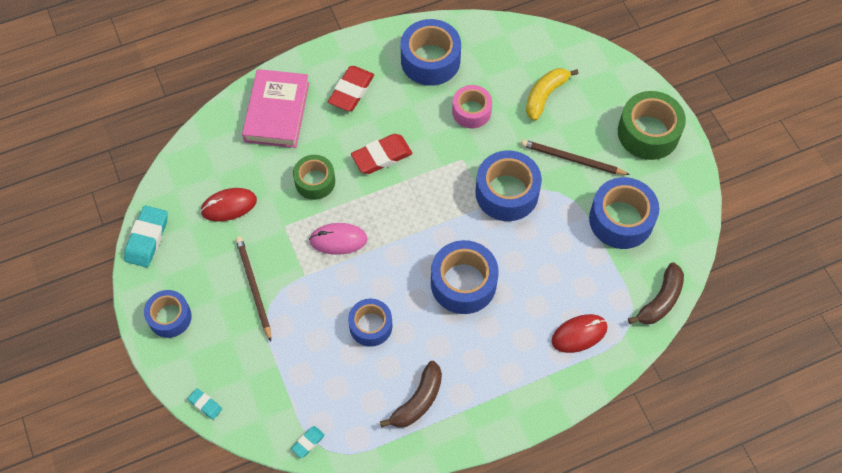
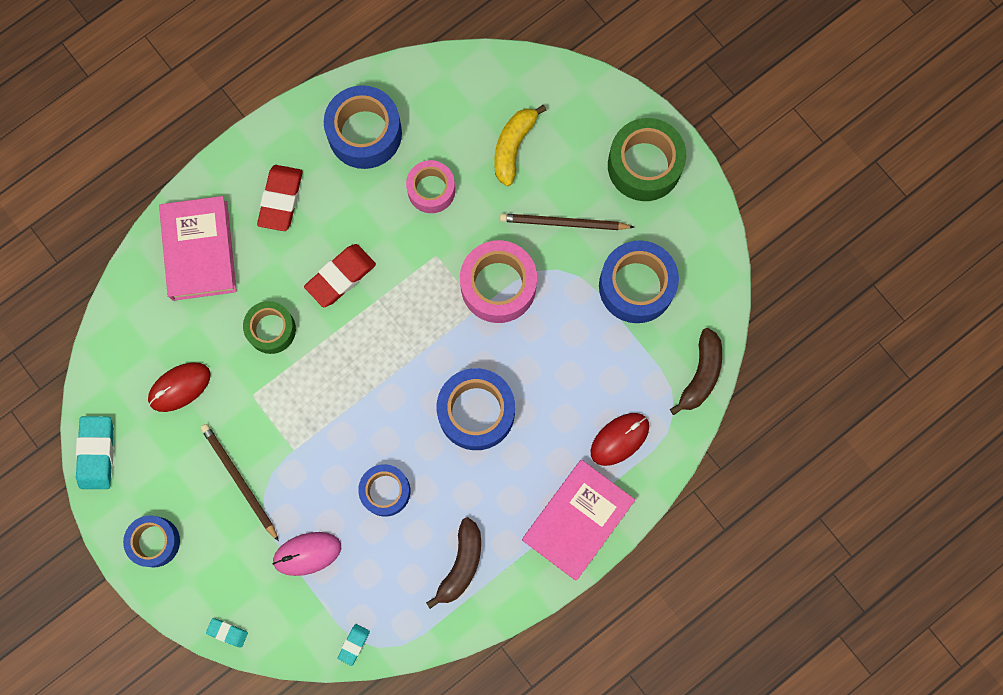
camera: 15 degrees left, 15 degrees up
(338, 240) = (319, 396): pink mouse -> pink mouse (307, 553)
(507, 193) = (498, 286): blue tape -> pink tape
(527, 390) = (577, 520): none -> pink book

